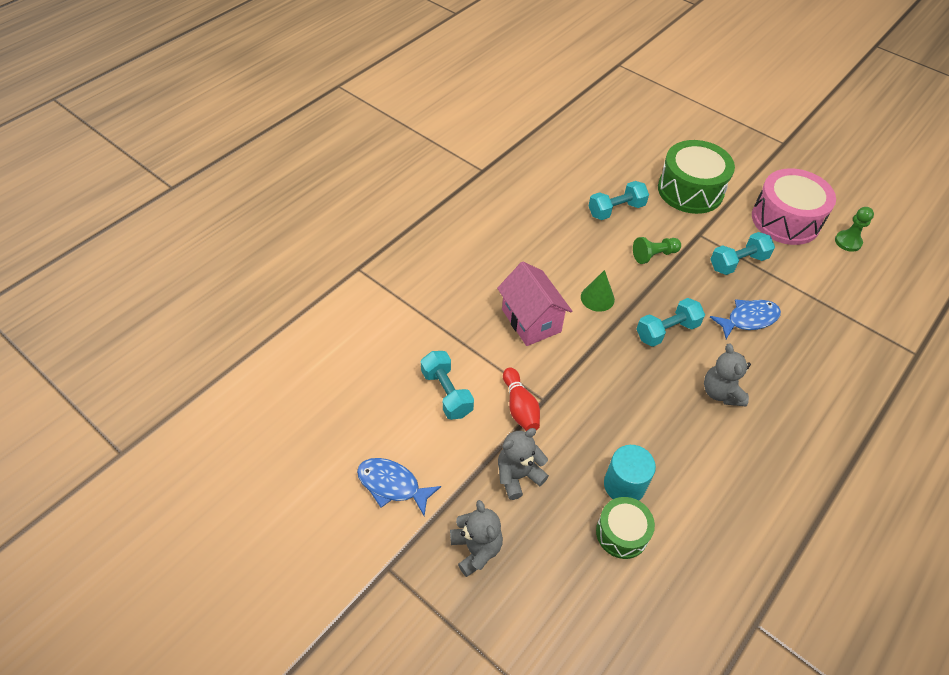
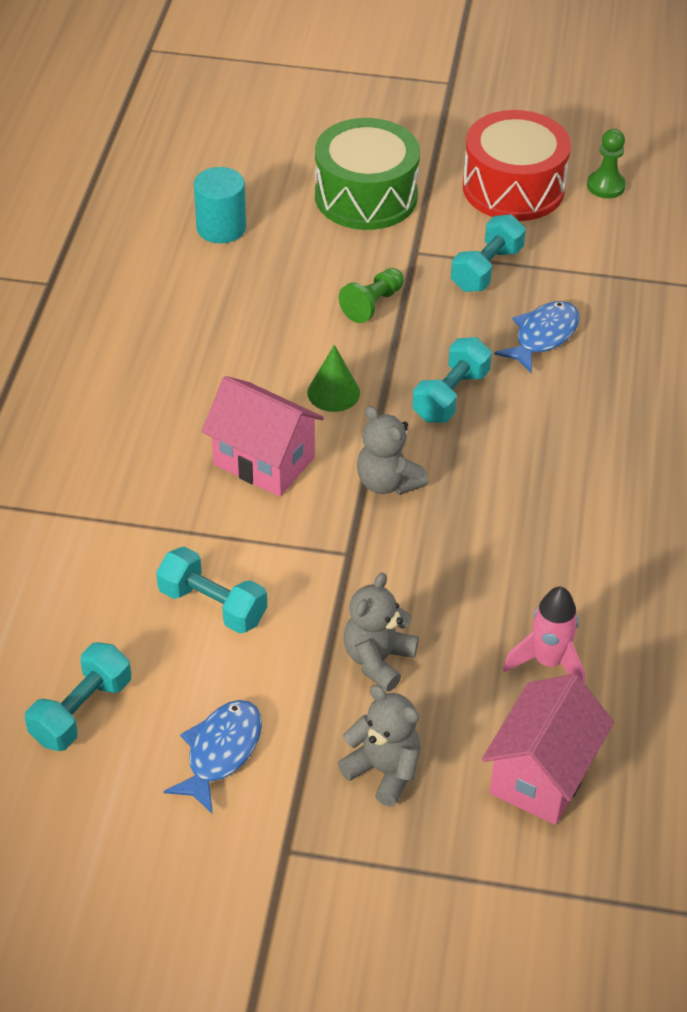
camera: 30 degrees left, 5 degrees down
(392, 485) = (221, 752): blue fish -> blue fish turned 120 degrees clockwise
(520, 407) = (324, 577): red bowling pin -> none
(571, 607) = (542, 774): none -> pink house
(616, 210) = (282, 263): turquoise dumbbell -> turquoise dumbbell (81, 711)
(622, 533) = (548, 662): green drum -> pink rocket
(624, 485) = (516, 606): turquoise cylinder -> turquoise cylinder (221, 228)
(721, 392) = (563, 442): grey teddy bear -> grey teddy bear (387, 482)
(785, 220) = (513, 188): pink drum -> red drum

